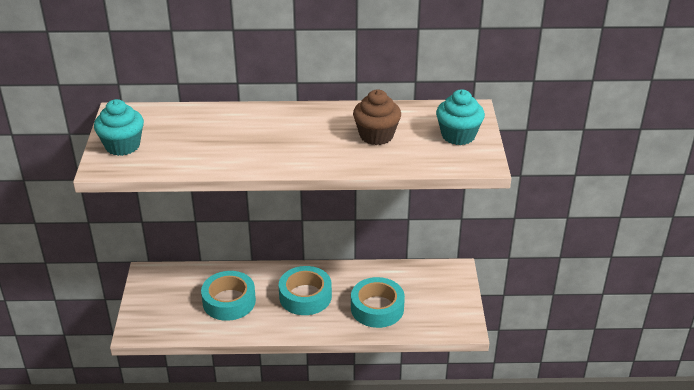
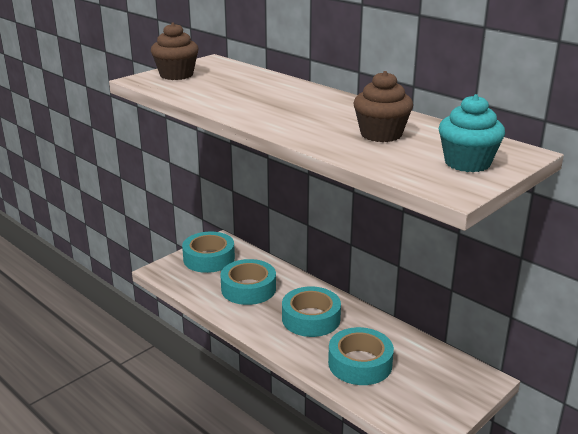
camera: 45 degrees right, 10 degrees down
(122, 146) = (176, 75): turquoise cupcake -> brown cupcake
(160, 295) = (209, 258): none -> turquoise tape

